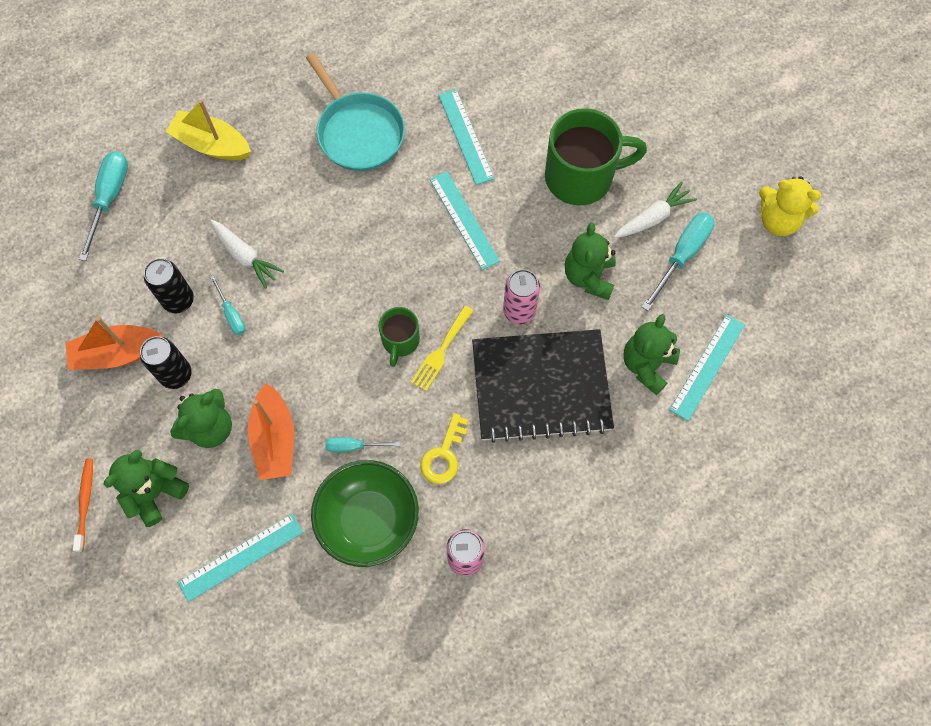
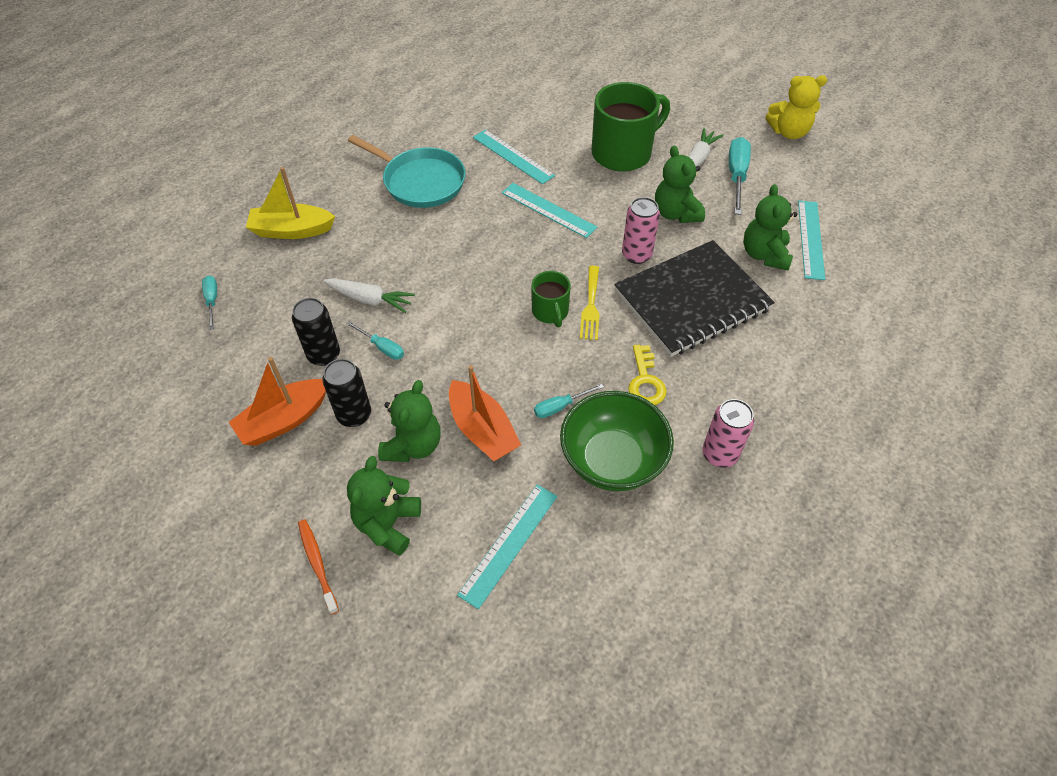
camera: 25 degrees left, 15 degrees down
(109, 199) = (212, 301): turquoise screwdriver -> turquoise screwdriver, size x0.57

